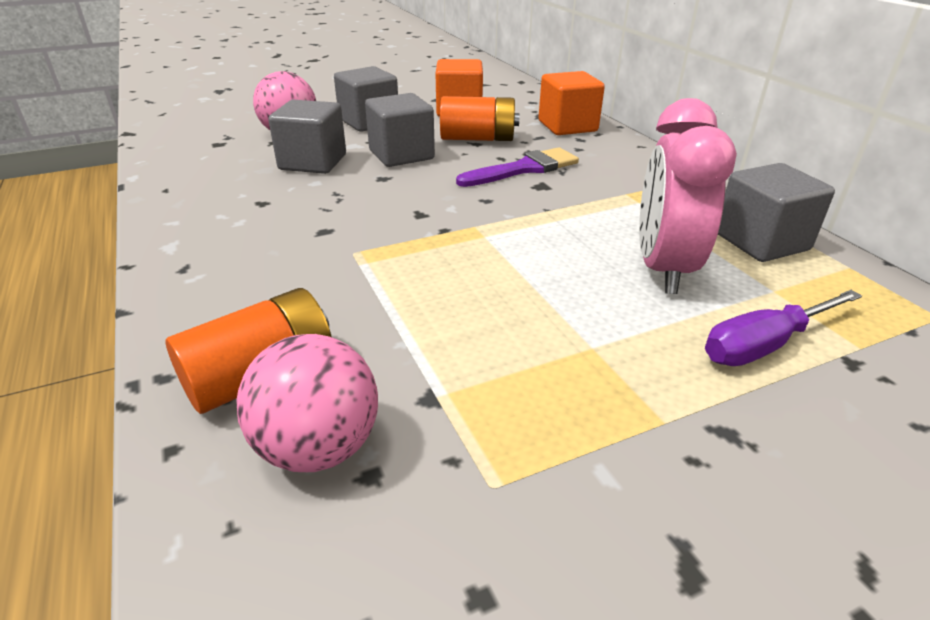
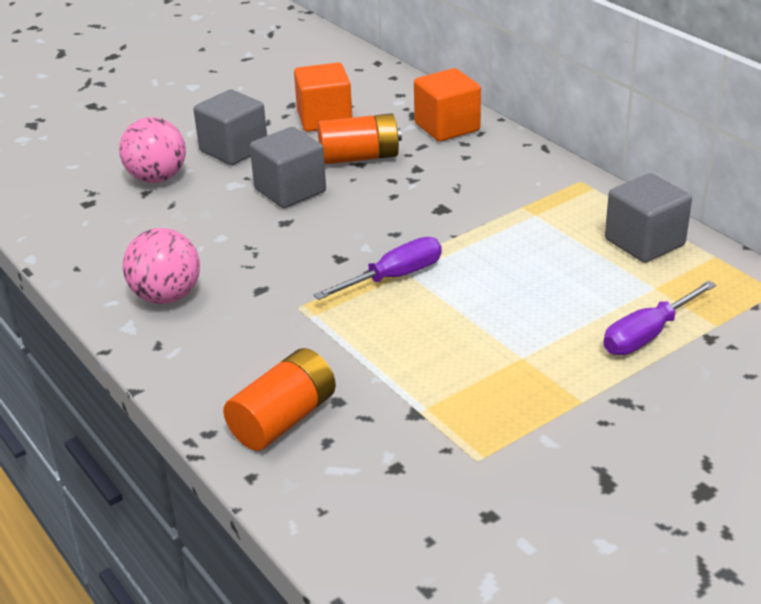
camera: 10 degrees left, 0 degrees up
(313, 162) = (204, 213): grey cube -> none
(318, 447) = (352, 457): pink ball -> pink ball (166, 296)
(470, 238) = (395, 277): none -> purple screwdriver
(524, 169) = (419, 191): purple brush -> none
(663, 269) = (565, 281): pink clock -> none

